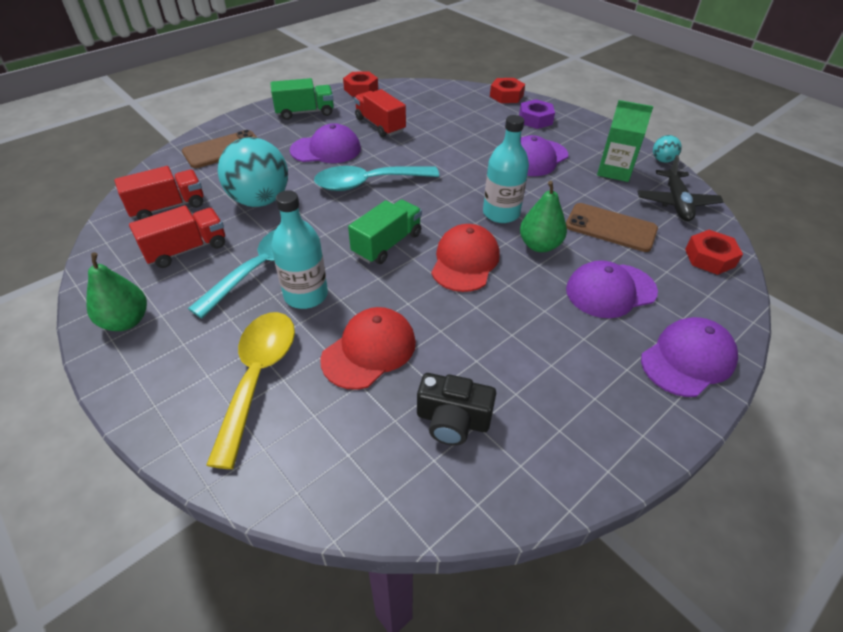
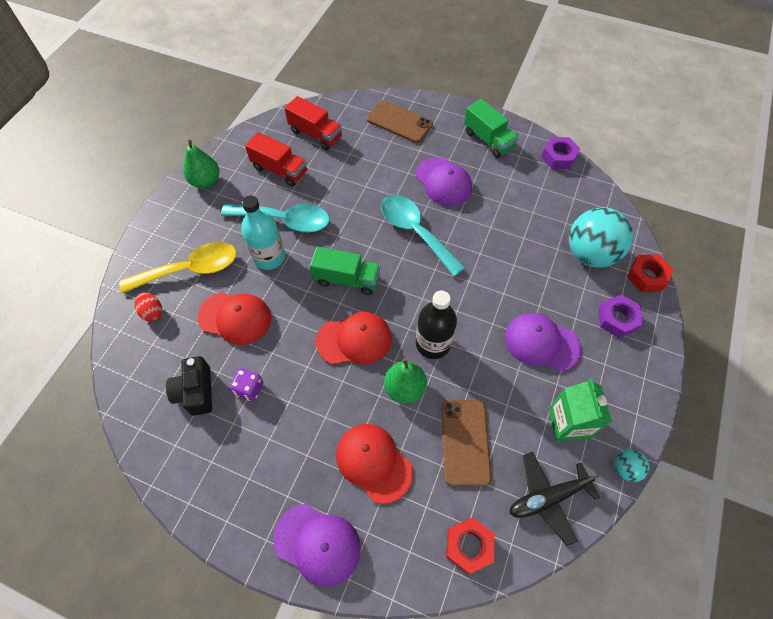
camera: 65 degrees right, 15 degrees up
(260, 200) = (352, 178): turquoise ball -> turquoise ball (590, 254)
(294, 440) = (152, 312): none -> red egg
(361, 89) = (558, 157): red nut -> purple nut
(380, 125) = (507, 199): red truck -> none
(477, 364) = (249, 389): none -> purple dice
(501, 213) = (433, 343): turquoise bottle -> black bottle
(610, 291) = (373, 462): purple cap -> red cap

